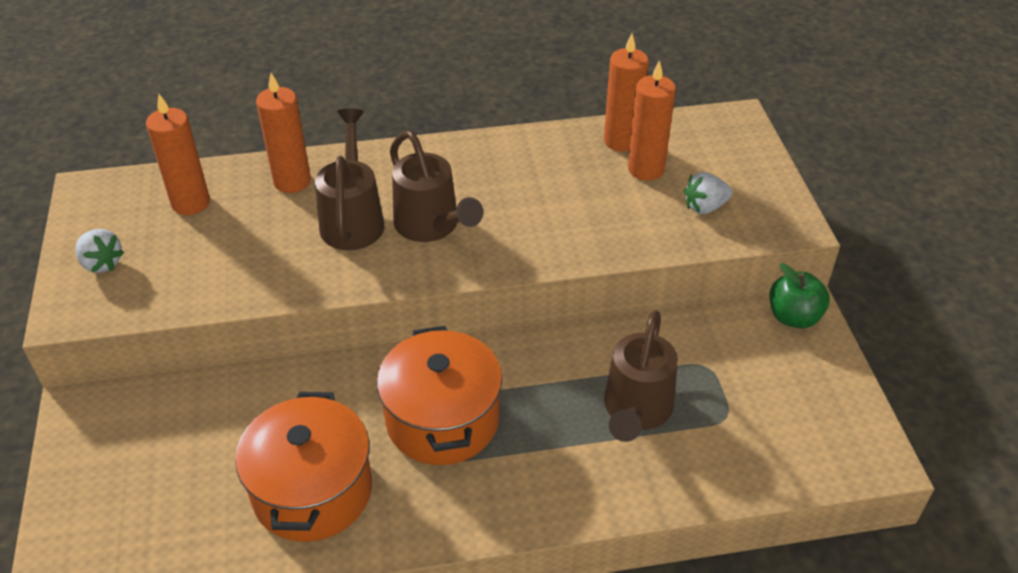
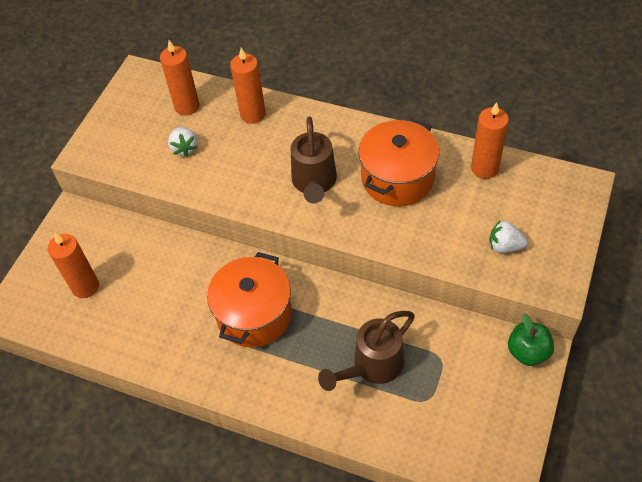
camera: 35 degrees right, 10 degrees up
(102, 263) = (117, 129): white strawberry -> white strawberry (184, 148)
(312, 491) = (157, 323): orange pot -> orange pot (397, 178)
(353, 219) = (271, 157): brown watering can -> none
(646, 169) = (485, 198): orange candle -> orange candle (85, 286)

